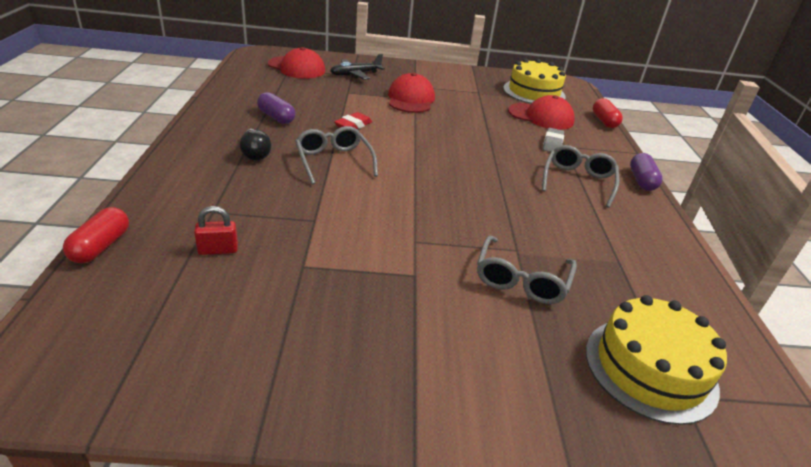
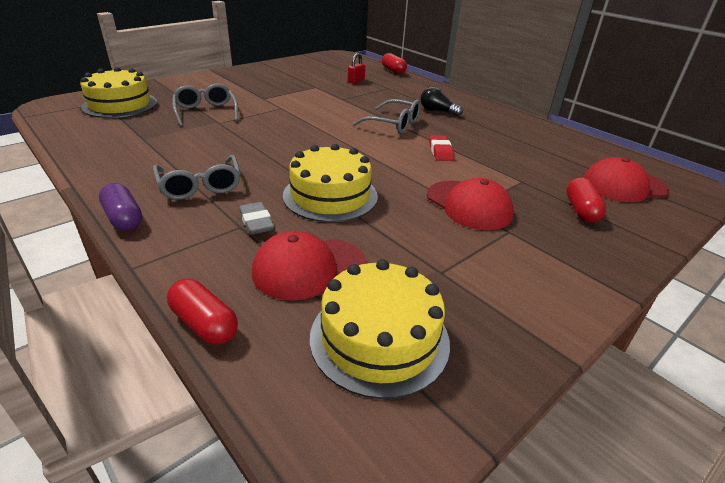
camera: 140 degrees right, 0 degrees up
(276, 117) = (490, 134): purple capsule -> none
(355, 74) = (581, 210): black plane -> red capsule
(488, 137) = (330, 195): none -> yellow cake

